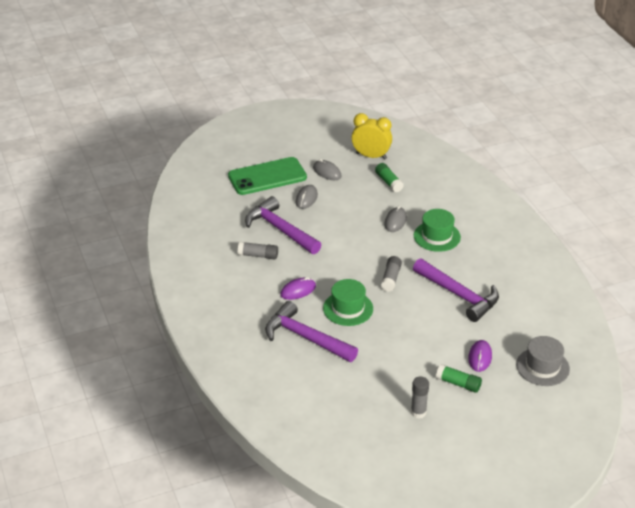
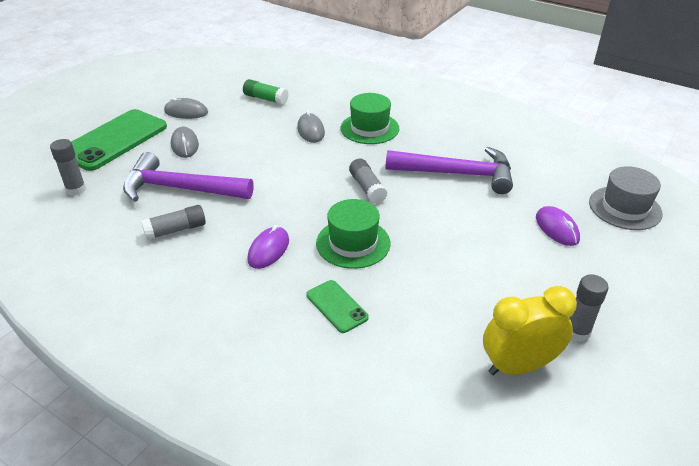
camera: 35 degrees left, 0 degrees up
(223, 204) = (76, 190): none -> grey glue stick
(306, 338) = (336, 306): purple hammer -> green phone
(371, 156) = (223, 83): yellow clock -> yellow clock (518, 366)
(458, 383) = (573, 270): green glue stick -> none

